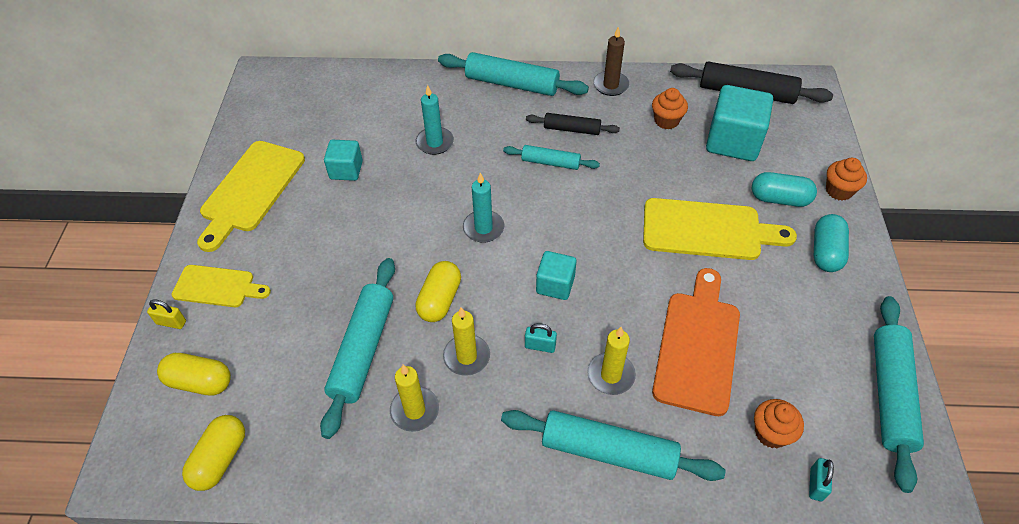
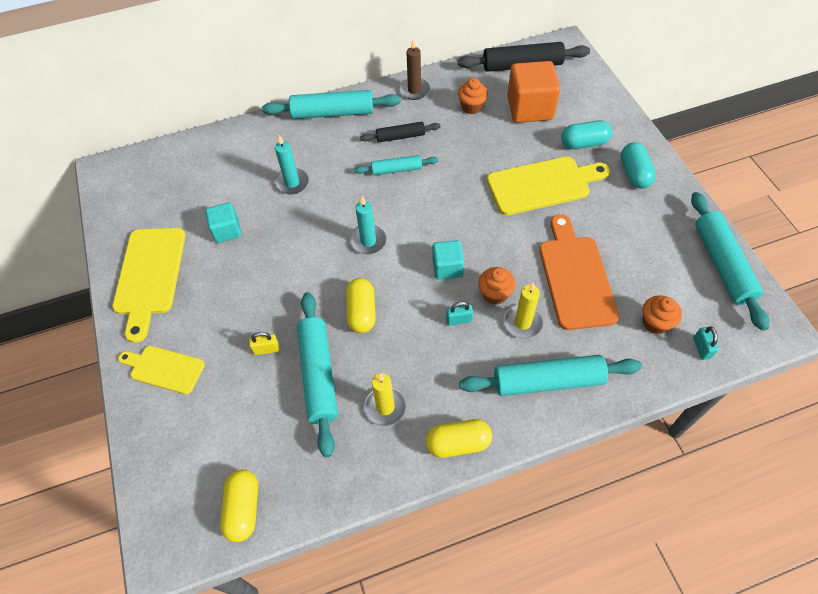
camera: 20 degrees left, 5 degrees up
(171, 322) = (138, 414): yellow padlock -> yellow padlock (266, 349)
(200, 382) = (191, 453): yellow capsule -> yellow capsule (458, 443)
(217, 287) = (164, 369): yellow cutting board -> yellow cutting board turned 150 degrees counterclockwise
(466, 356) = (405, 349): yellow candle -> none
(733, 141) = (530, 108): turquoise cube -> orange cube
(839, 190) = (623, 123): orange cupcake -> orange cupcake (495, 294)

